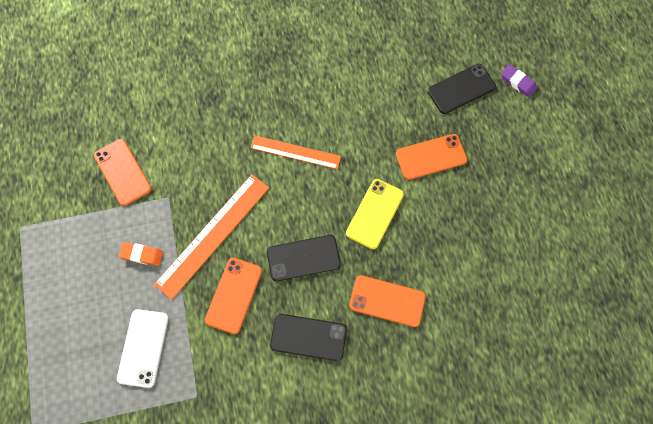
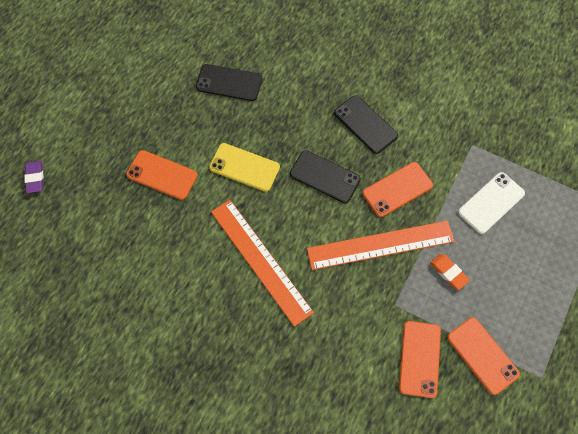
camera: 140 degrees left, 5 degrees down
(295, 152) = (260, 261): orange ruler -> orange ruler, size x1.56
(374, 213) = (244, 167): yellow phone -> yellow phone turned 45 degrees clockwise
(387, 301) = (291, 107): orange phone -> orange phone (482, 355)
(461, 89) = (81, 207): black phone -> black phone (229, 83)

